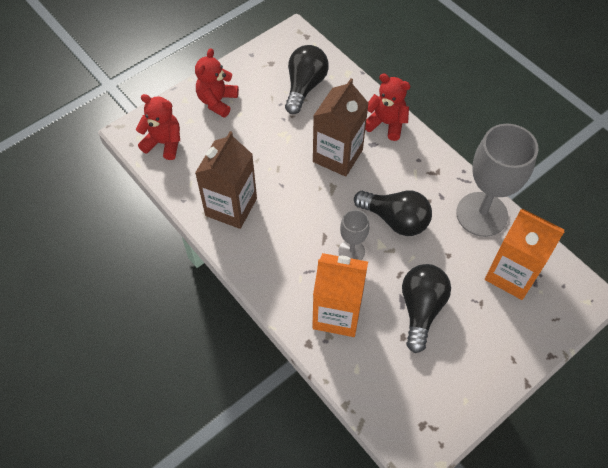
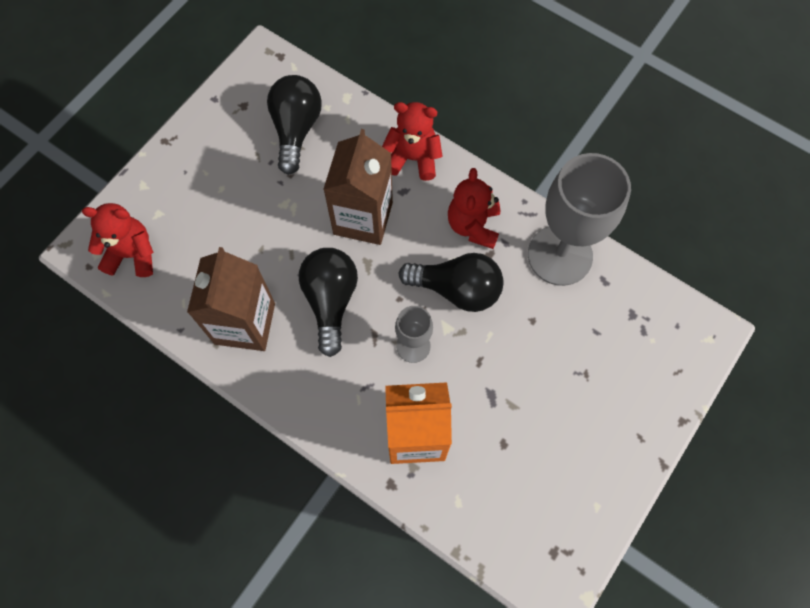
camera: 15 degrees left, 10 degrees up
(217, 101) = (187, 177): red teddy bear -> red teddy bear (473, 225)
(421, 309) = (516, 401): black light bulb -> black light bulb (330, 301)
(511, 274) = (613, 326): orange carton -> none

